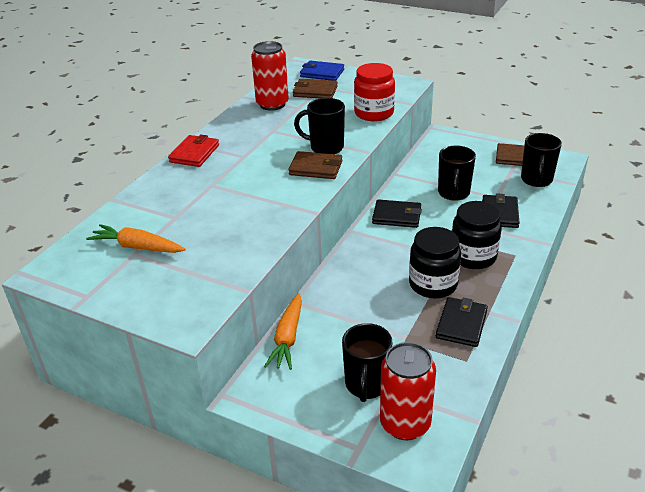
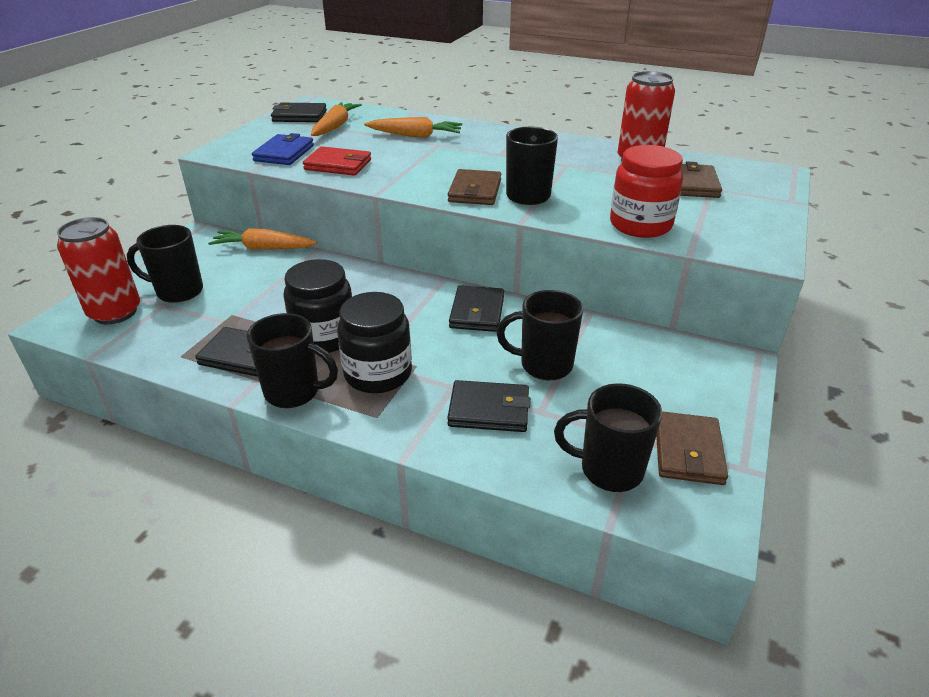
camera: 85 degrees right, 0 degrees up
(90, 276) = (299, 116): none -> black wallet
(185, 197) = (415, 136): none -> orange carrot
(194, 153) = (503, 133): red wallet -> red wallet (338, 165)
(322, 73) = (760, 187): blue wallet -> blue wallet (284, 153)
(499, 292) = (294, 392): none -> black mug

